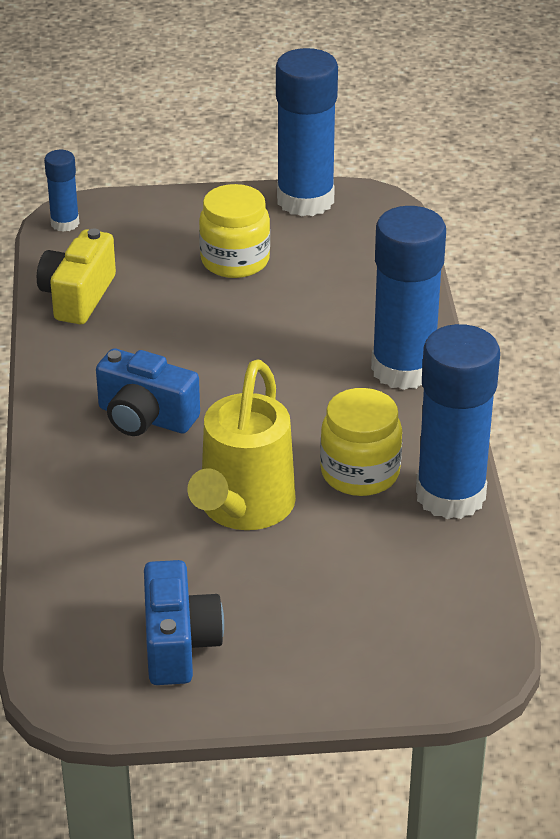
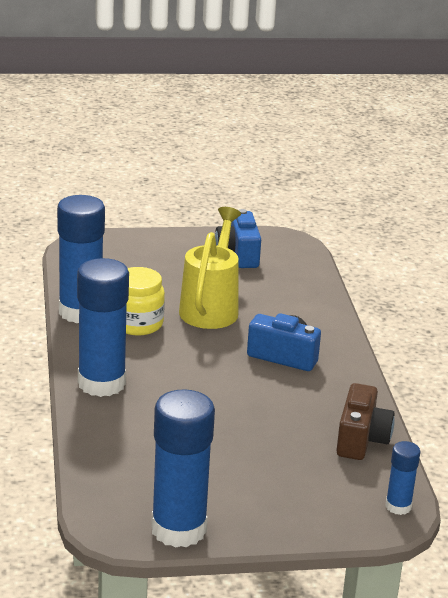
camera: 175 degrees right, 10 degrees down
(78, 296) = (361, 439): yellow camera -> brown camera
(235, 261) = (238, 469): yellow jar -> none

